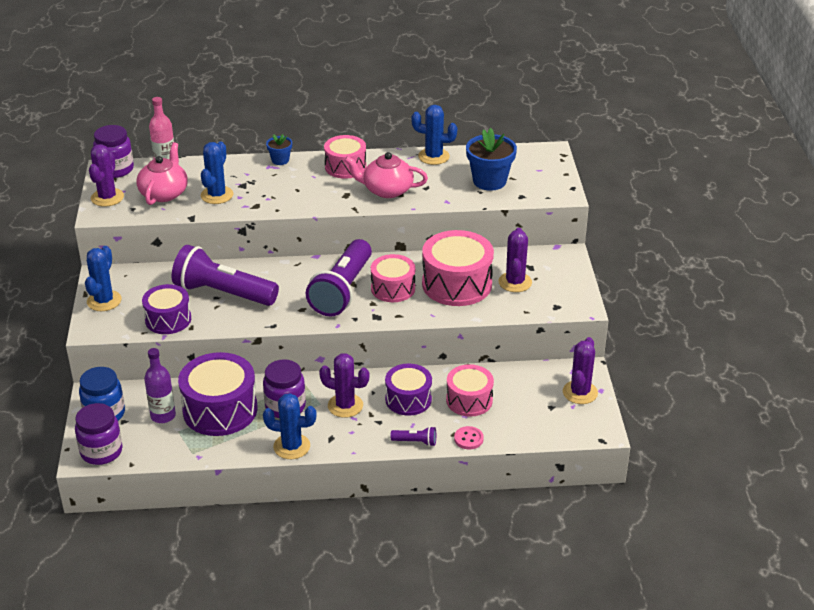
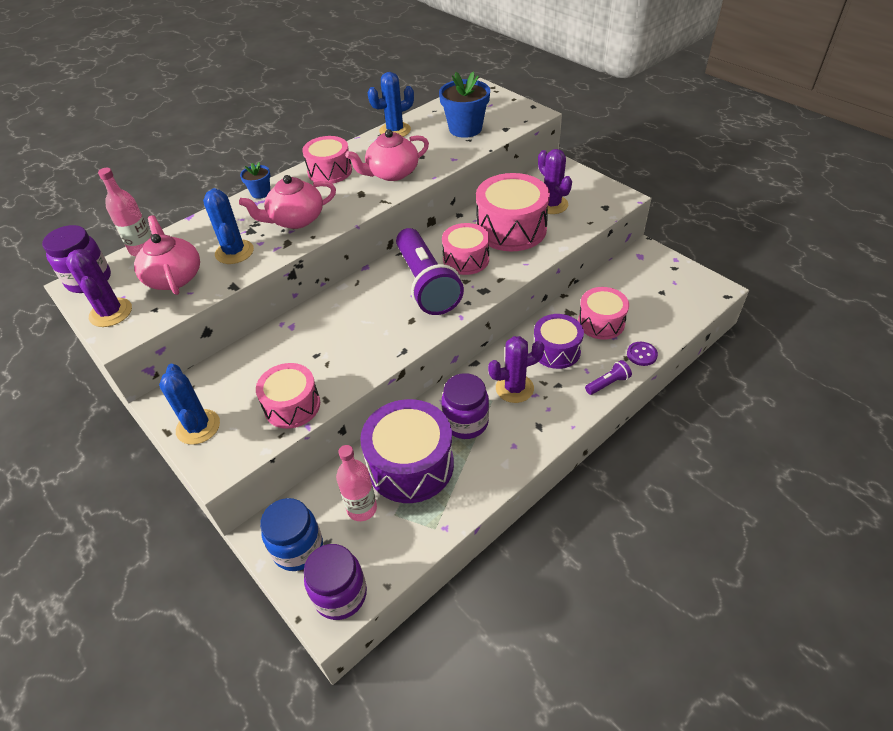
camera: 35 degrees left, 10 degrees up
(163, 416) = (362, 508): purple bottle -> pink bottle
(168, 319) = (292, 405): purple drum -> pink drum
(223, 293) = (318, 347): purple flashlight -> none
(280, 192) = (295, 219): none -> pink teapot
(291, 446) = (516, 457): blue cactus -> none
(468, 439) = (641, 354): pink button -> purple button
(580, 392) = (665, 269): purple cactus -> none

